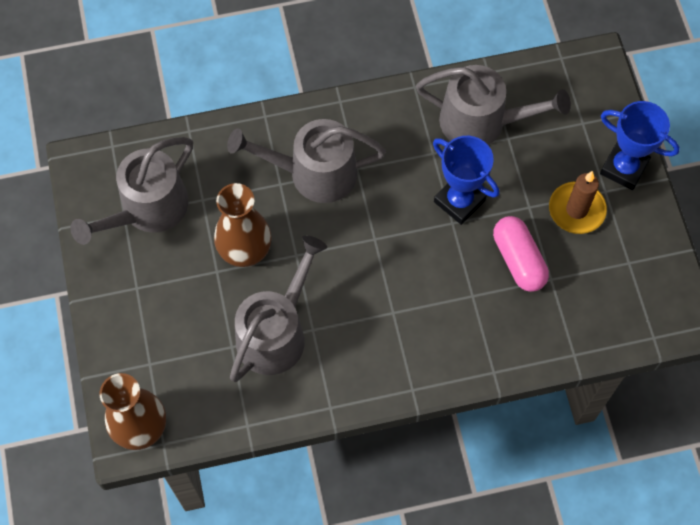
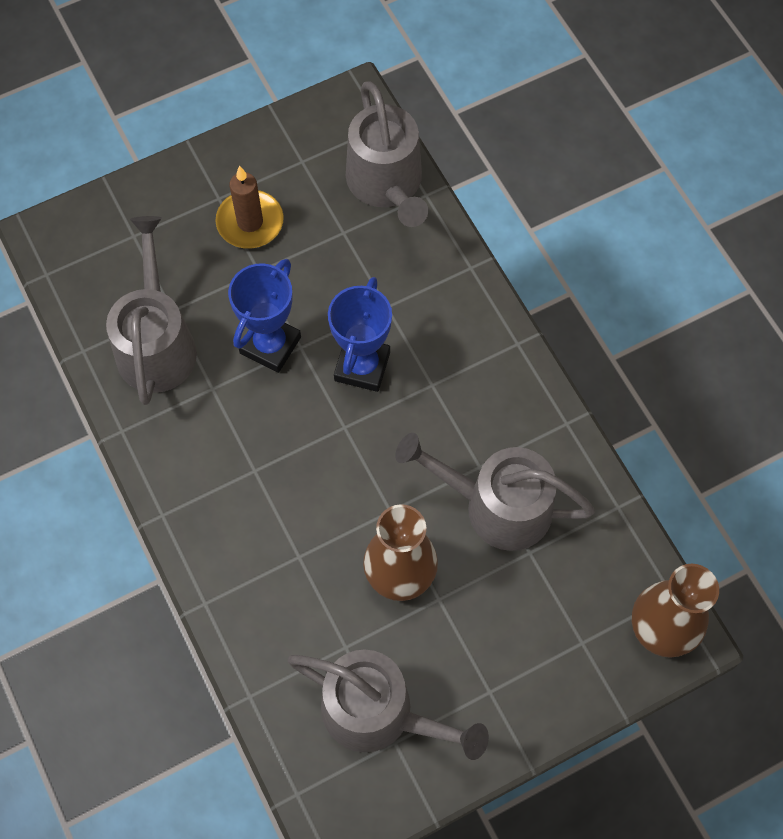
camera: 105 degrees left, 0 degrees up
(314, 173) = (274, 519): grey watering can -> grey watering can (387, 184)
(518, 260) = (329, 268): pink capsule -> none
(624, 168) = (184, 184): blue trophy -> blue trophy (362, 366)

